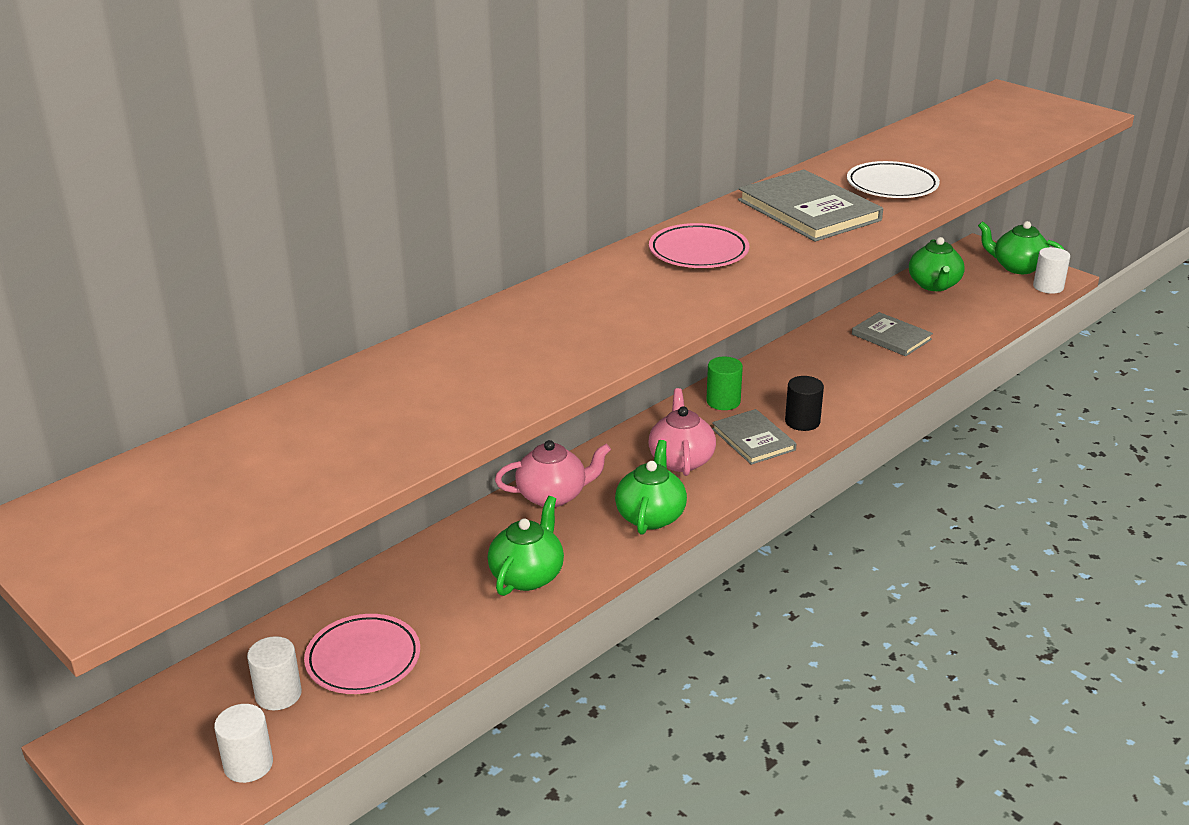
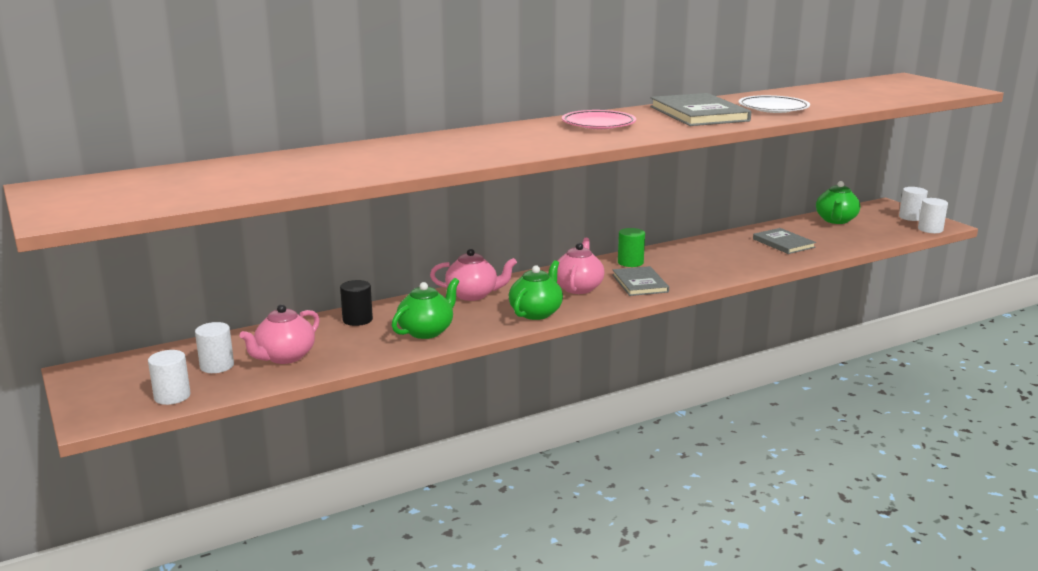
camera: 15 degrees right, 10 degrees down
(363, 659) = (285, 357): pink plate -> pink teapot
(802, 421) = (684, 278): black cylinder -> black cylinder (357, 319)
(1017, 267) = (910, 217): green teapot -> white cylinder

